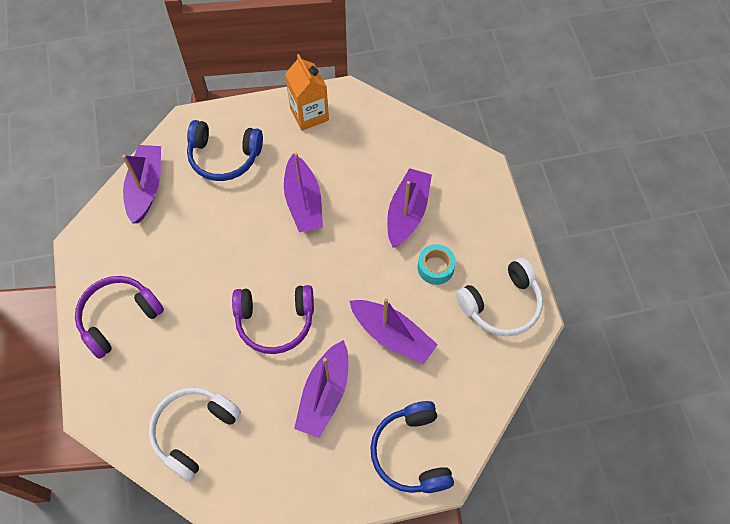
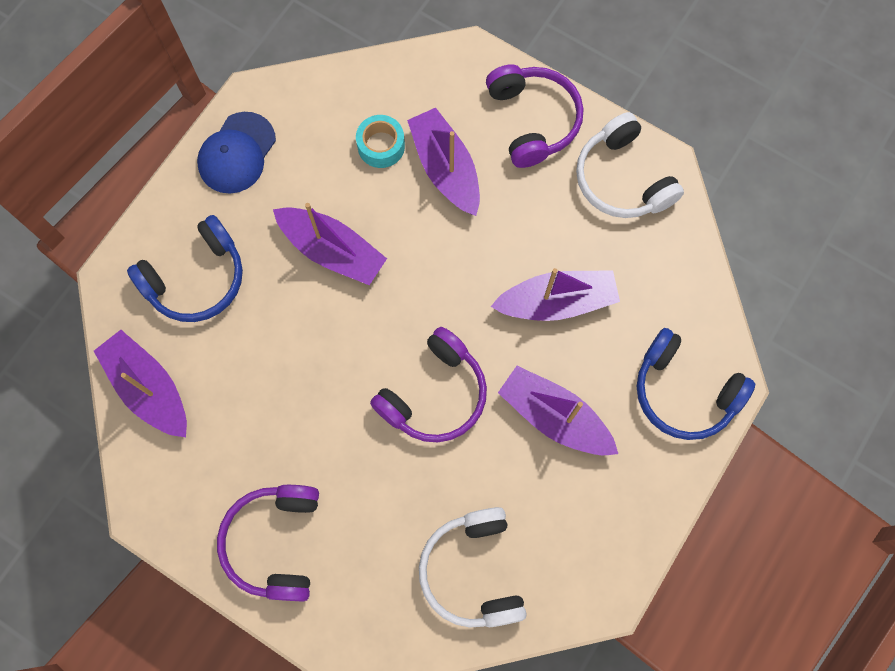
camera: 45 degrees left, 10 degrees up
(309, 114) = (237, 153): orange carton -> blue cap
(324, 394) = (554, 416): purple boat -> purple boat turned 150 degrees clockwise
(435, 267) = (528, 199): turquoise tape -> turquoise tape (381, 146)
(483, 229) = (533, 120): none -> purple headphones
(501, 304) = (622, 179): white headphones -> white headphones turned 135 degrees clockwise

